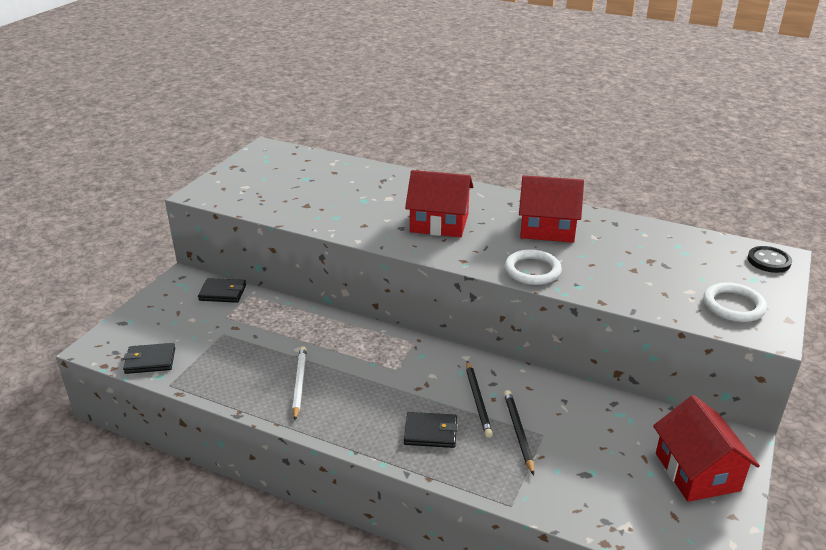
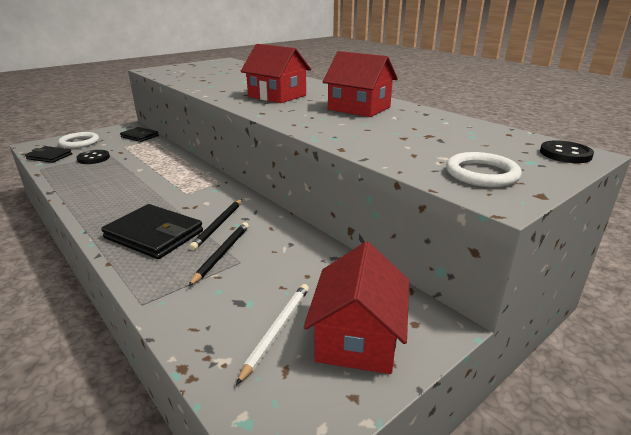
camera: 25 degrees right, 5 degrees down
(215, 347) = (93, 158): none -> black button
(299, 383) = (111, 186): white pencil -> white pencil (276, 331)
(430, 432) = (154, 235): black wallet -> black wallet, size x1.65
(532, 270) = (308, 124): white ring -> white ring (79, 142)

